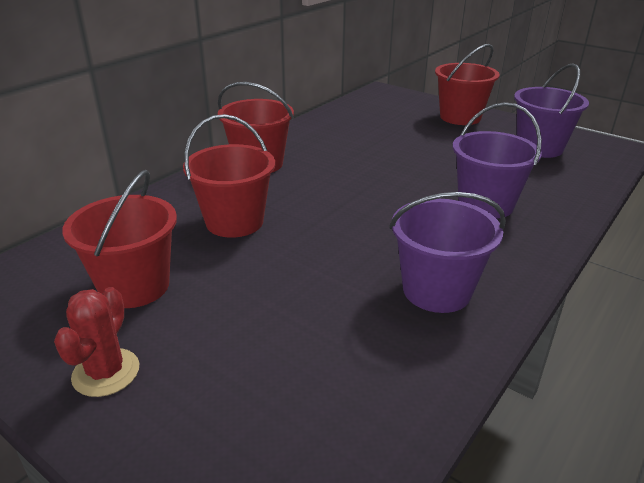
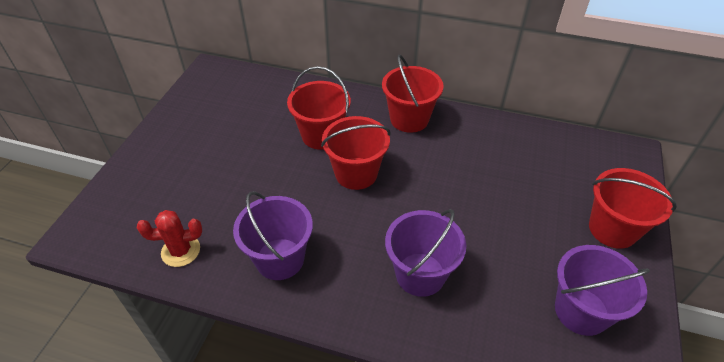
camera: 70 degrees right, 15 degrees up
(106, 372) = (172, 140): red cactus -> red cactus (181, 251)
(135, 286) = (239, 121): red bucket -> red bucket (356, 173)

